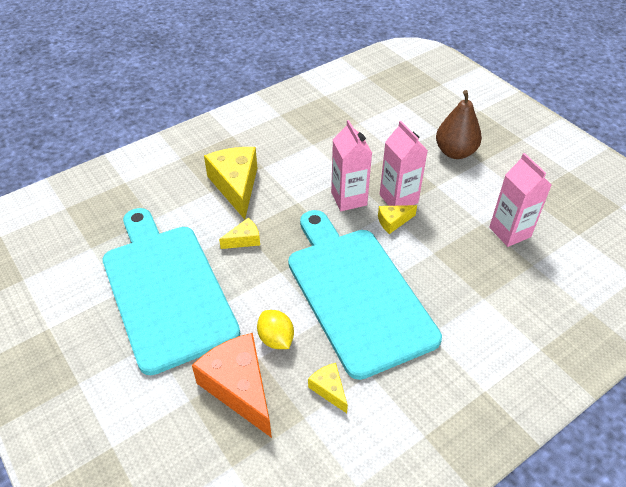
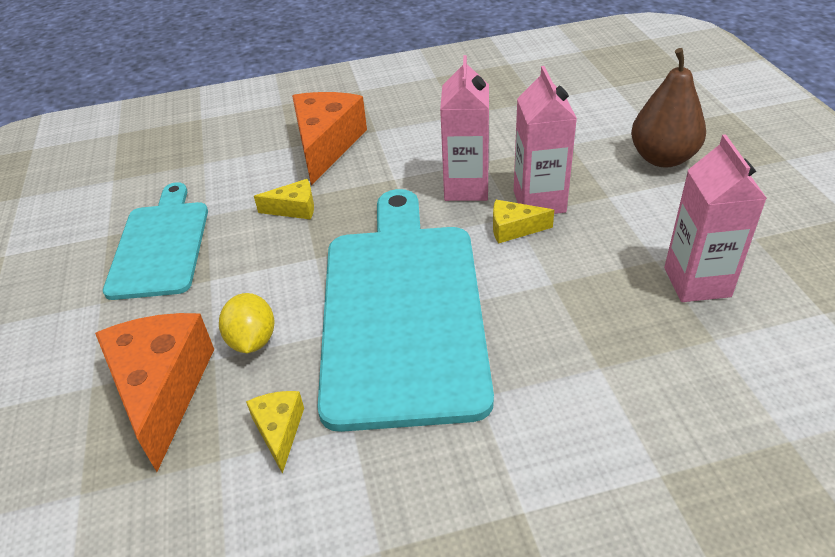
camera: 25 degrees right, 5 degrees down
(166, 290) = (160, 245): turquoise cutting board -> turquoise cutting board, size x0.60
(236, 186) = (326, 145): yellow cheese -> orange cheese

